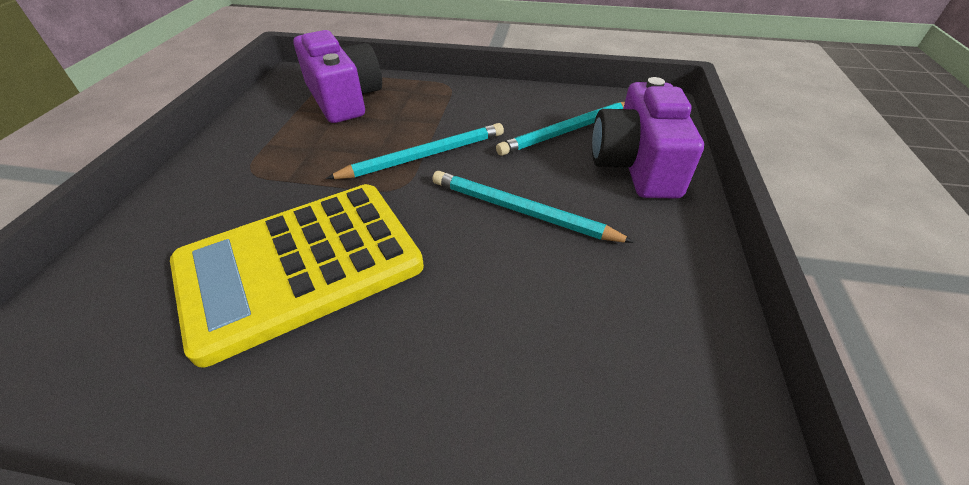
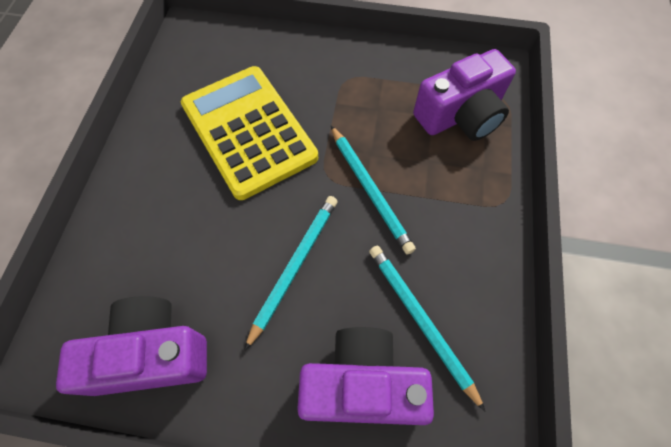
camera: 90 degrees right, 20 degrees up
(668, 348) = (151, 354): none -> purple camera

